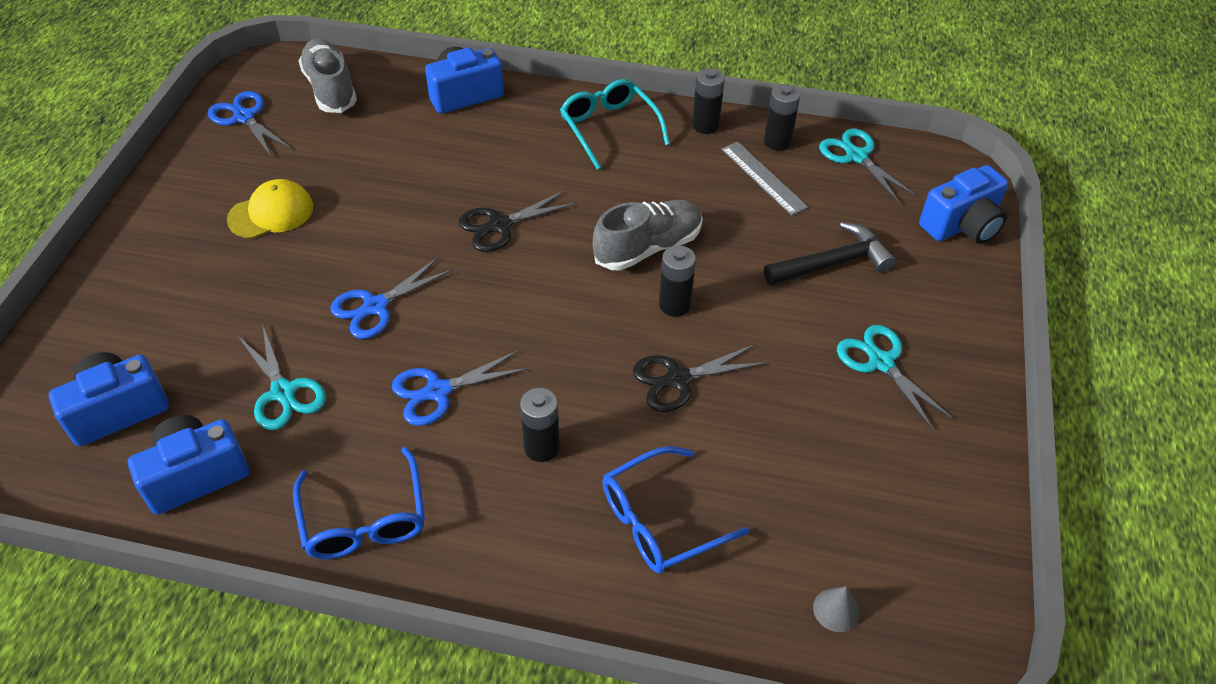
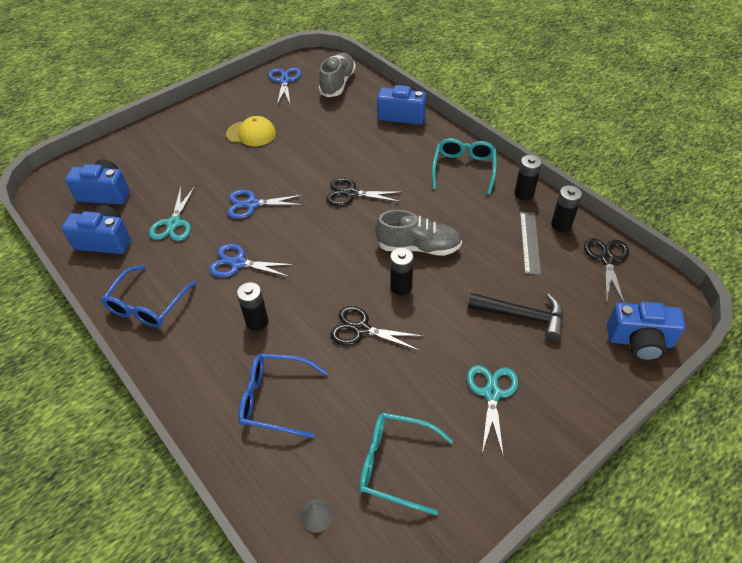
camera: 40 degrees right, 0 degrees up
(856, 156) = (607, 259): turquoise scissors -> black scissors
(860, 499) = (395, 464): none -> turquoise glasses

